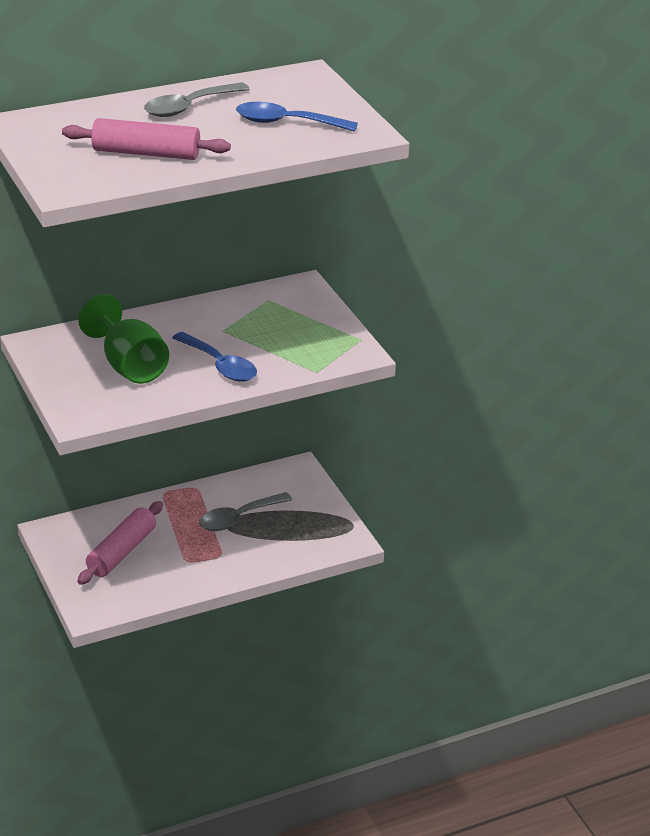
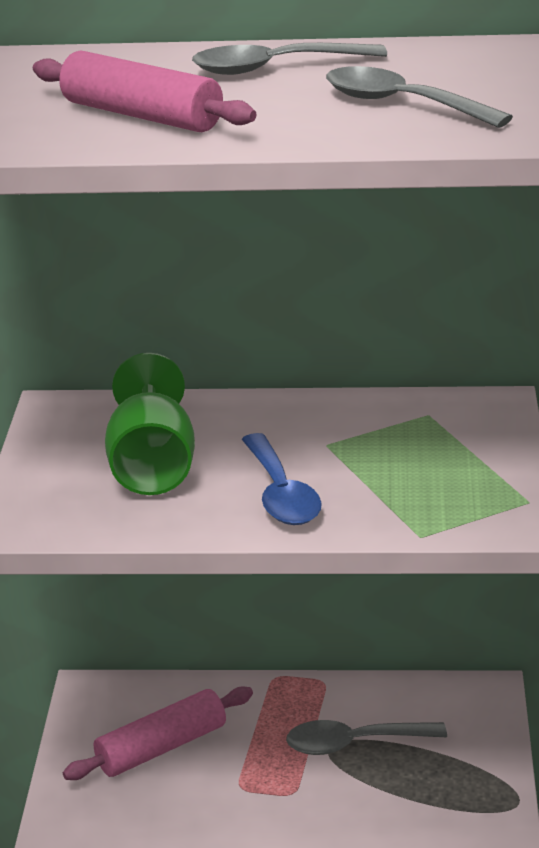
camera: 30 degrees right, 5 degrees down
(287, 123) = (402, 104): blue spoon -> grey spoon

